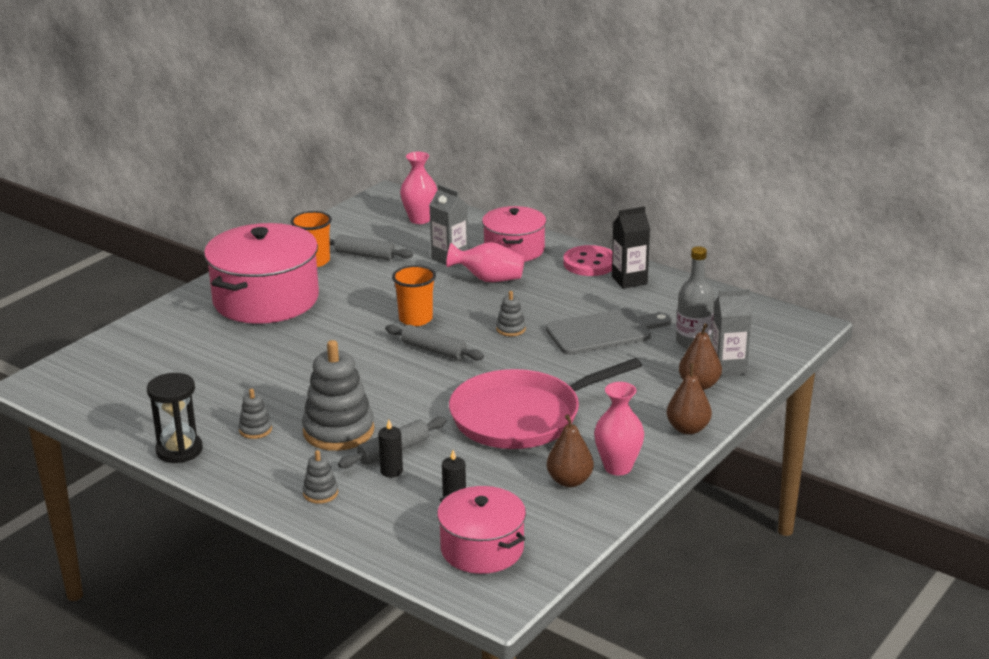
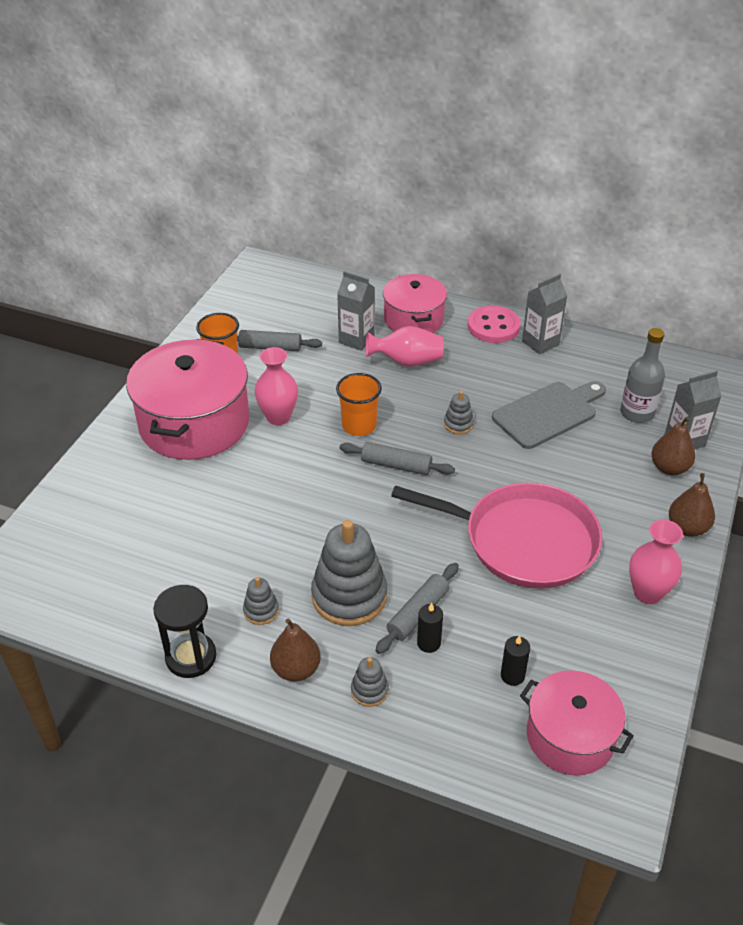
camera: 15 degrees left, 15 degrees up
(420, 219) = (304, 293): pink vase -> pink vase (278, 417)
(522, 416) = (523, 541): pink pan -> pink pan turned 120 degrees counterclockwise
(569, 481) = (611, 621): brown pear -> brown pear (296, 669)
(629, 280) = (540, 343): black carton -> grey carton

